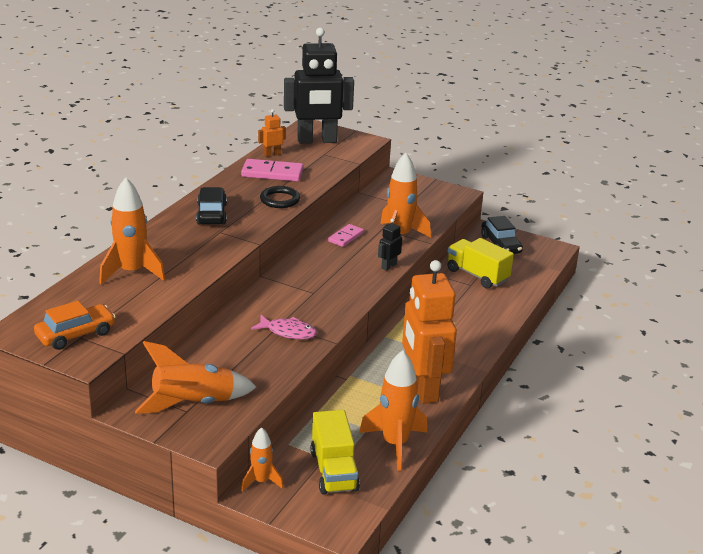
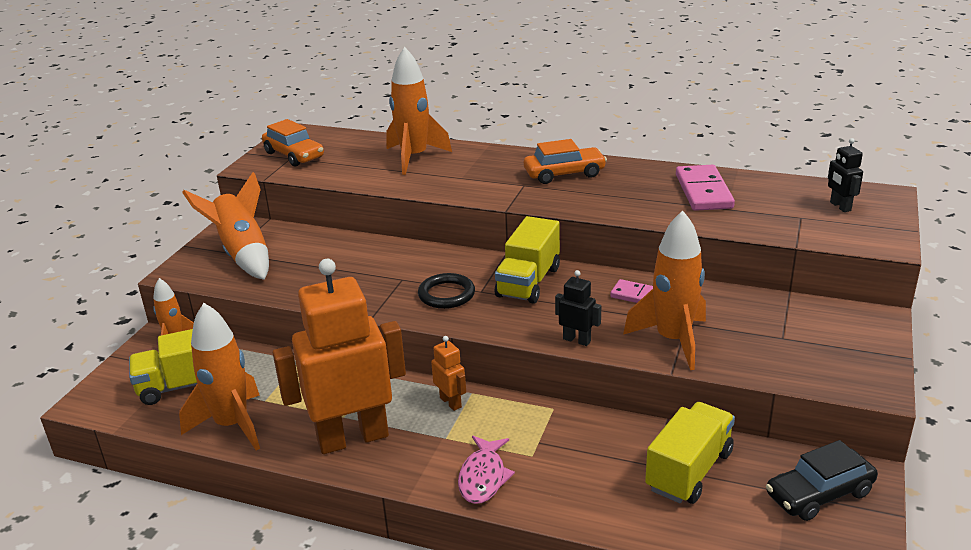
camera: 85 degrees right, 0 degrees up
(211, 214) = (564, 174): black car -> orange car
(272, 154) = (761, 183): orange robot -> orange robot (451, 402)
(280, 200) = (630, 206): black ring -> black ring (446, 294)
(288, 332) = (385, 286): pink fish -> pink fish (483, 477)
(309, 273) = (528, 282): none -> yellow truck
(317, 141) = (840, 206): black robot -> black robot, size x0.41

